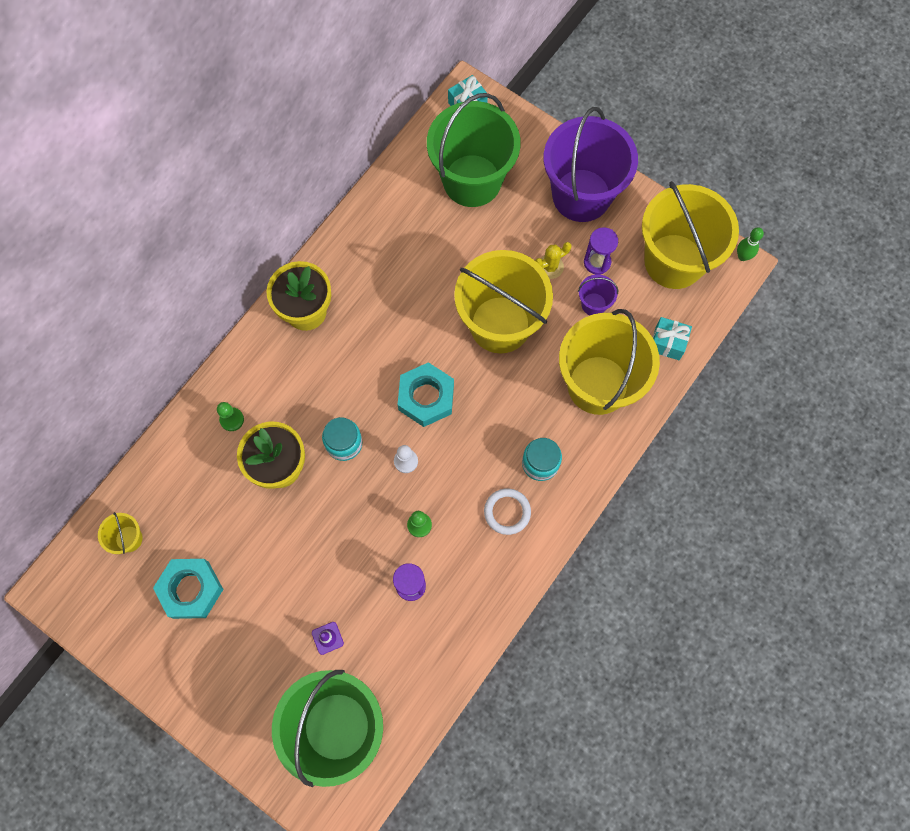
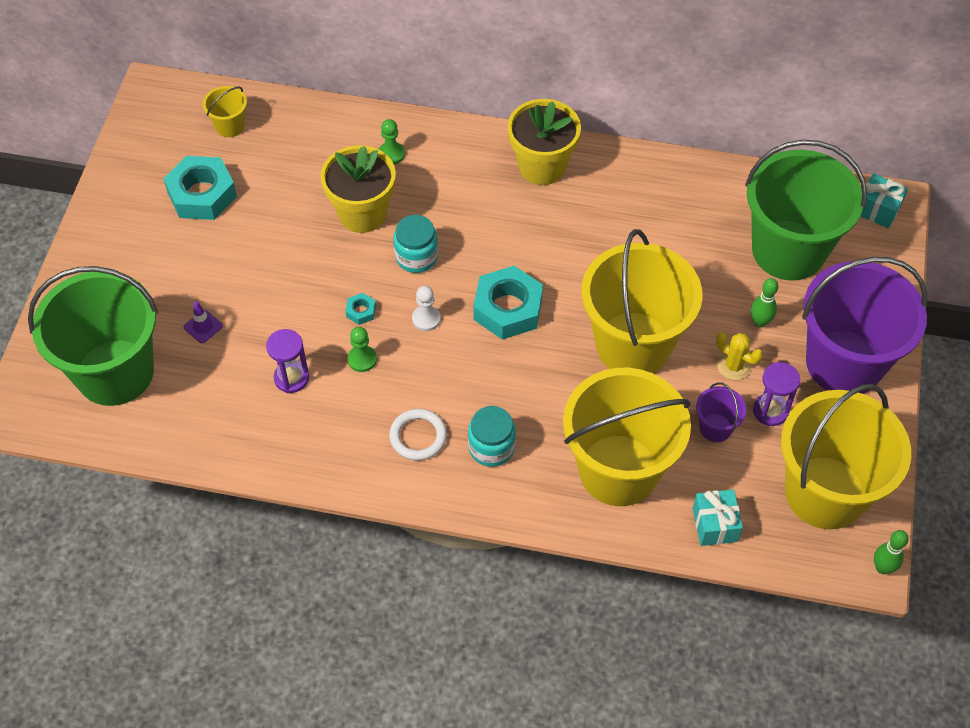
camera: 65 degrees right, 15 degrees down
(374, 507) = (361, 311): none -> turquoise nut
(523, 231) = (760, 322): none -> green bowling pin

